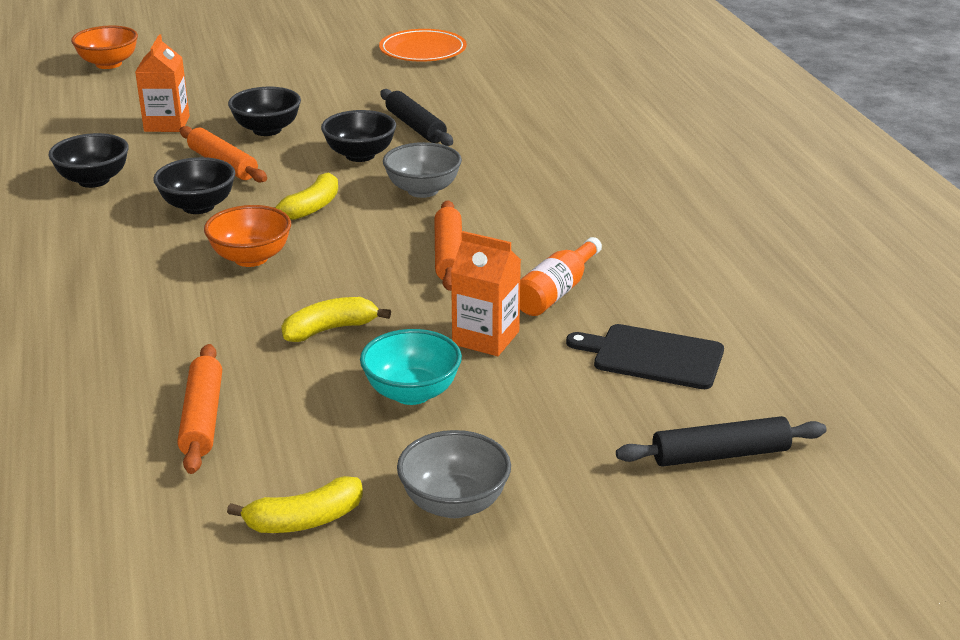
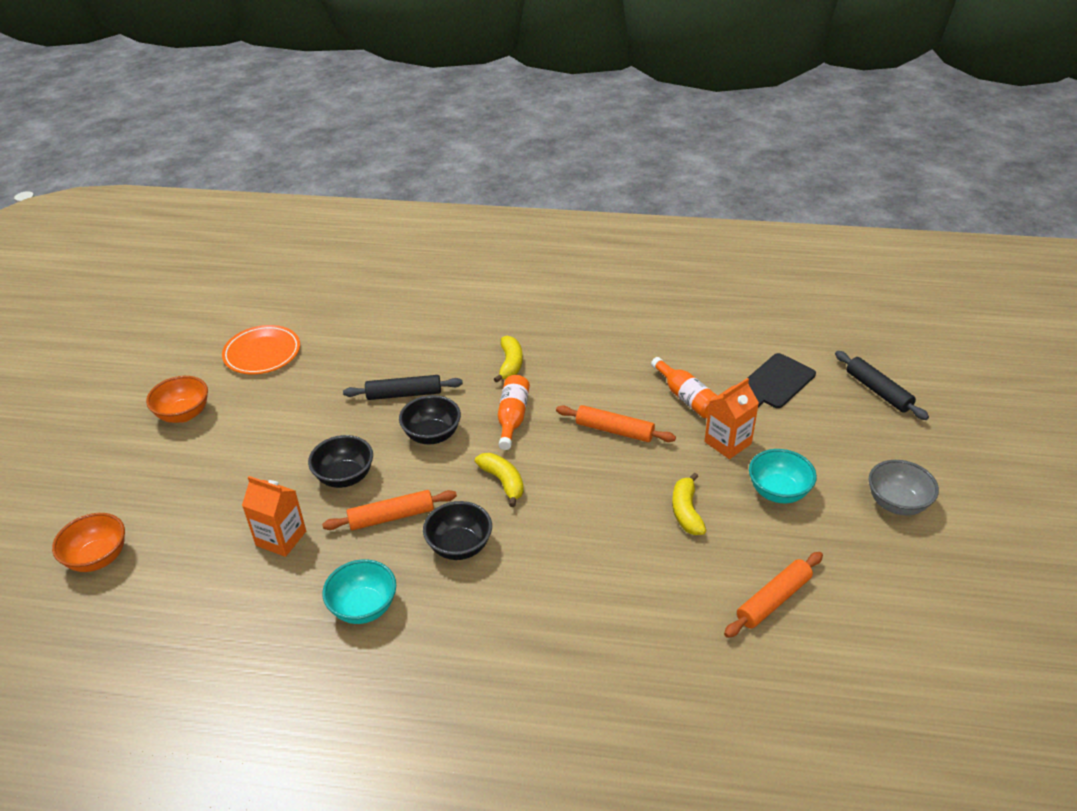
camera: 65 degrees left, 10 degrees up
(94, 180) = (363, 607): black bowl -> turquoise bowl
(202, 418) = (773, 600): orange rolling pin -> orange rolling pin turned 60 degrees counterclockwise
(251, 258) = (564, 532): orange bowl -> orange bowl (184, 414)
(304, 520) = (898, 572): yellow banana -> yellow banana (510, 364)
(423, 190) = (512, 418): grey bowl -> orange bottle
(720, 455) = (878, 391): black rolling pin -> black rolling pin turned 45 degrees counterclockwise

